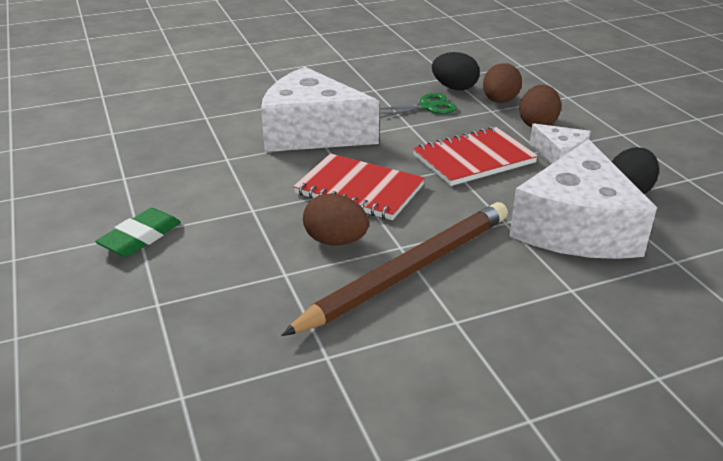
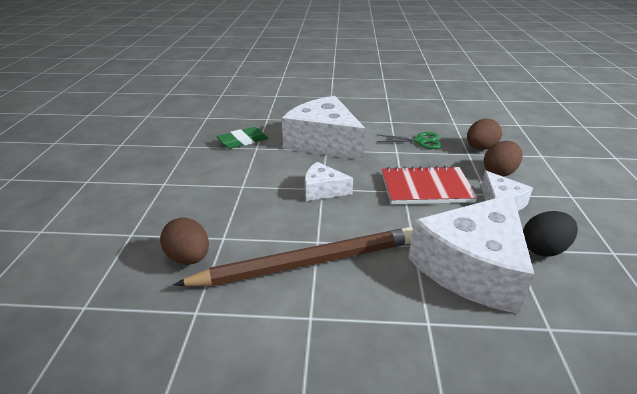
camera: 25 degrees right, 0 degrees up
(140, 238) = (161, 187): green eraser -> green eraser (243, 141)
(335, 241) = (275, 224): brown egg -> brown egg (189, 258)
(359, 190) = (323, 190): red notebook -> white cheese
(454, 88) = (451, 131): black egg -> none

